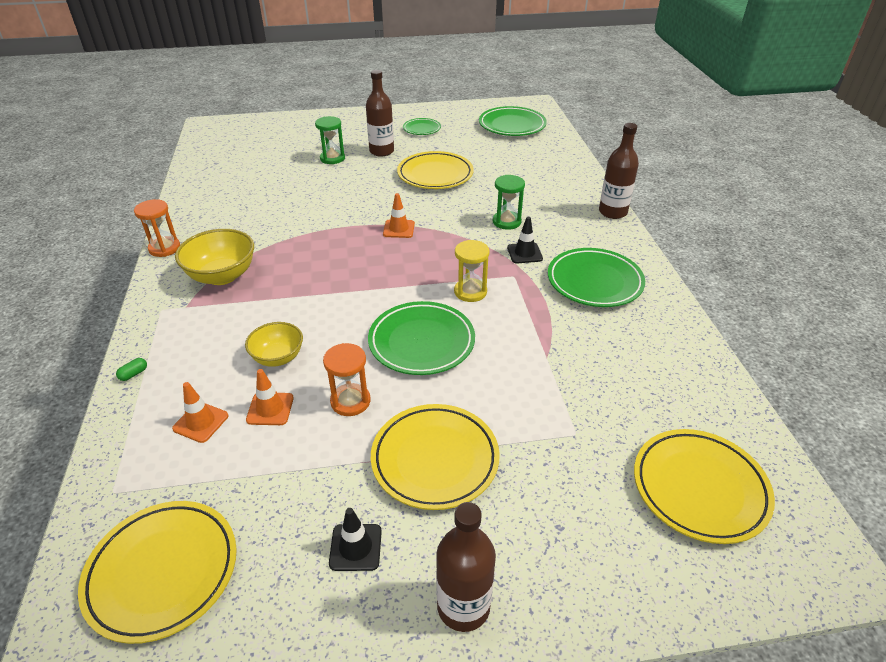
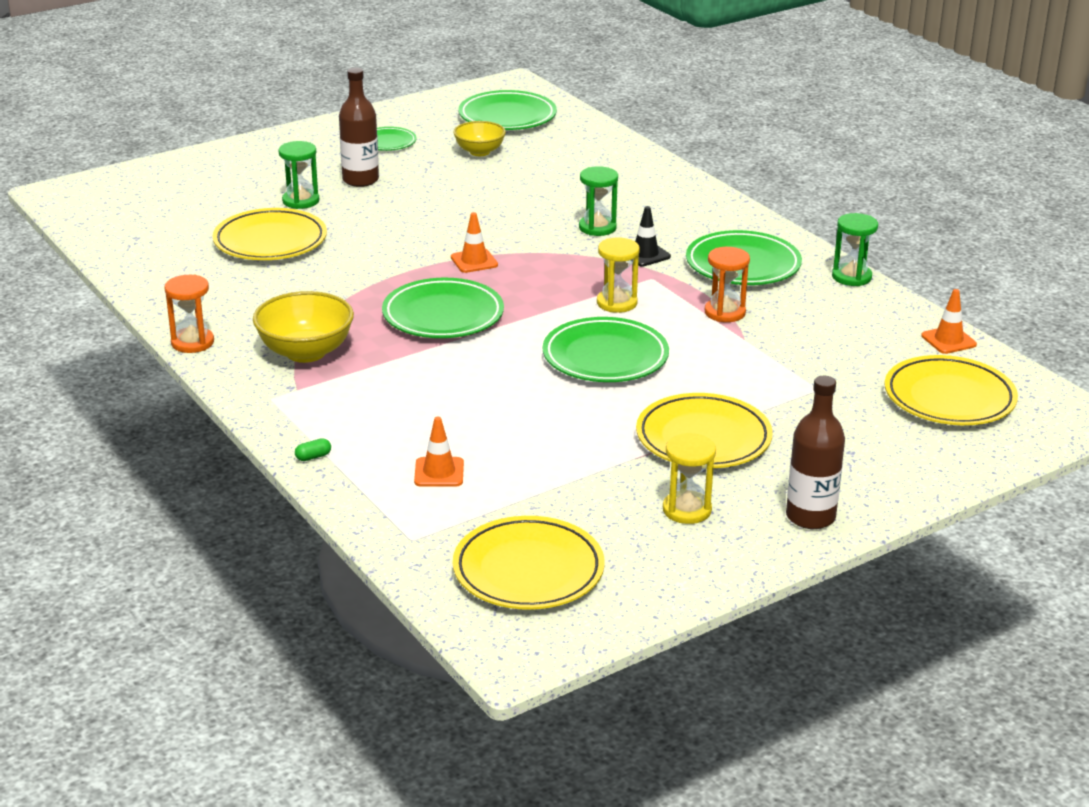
camera: 25 degrees left, 10 degrees down
(134, 374) = (313, 457): green capsule -> green capsule turned 45 degrees clockwise
(270, 409) = (501, 445): orange traffic cone -> orange traffic cone (948, 340)
(278, 357) = (462, 405): yellow bowl -> yellow bowl (479, 152)
(338, 269) = (443, 315): none -> green plate
(350, 401) = (578, 419): orange hourglass -> orange hourglass (725, 312)
(355, 547) = (687, 510): black traffic cone -> yellow hourglass
(435, 175) = (461, 194): yellow plate -> yellow plate (270, 241)
(612, 212) = (712, 193): brown bottle -> none
(680, 317) = (851, 277): none -> green hourglass

